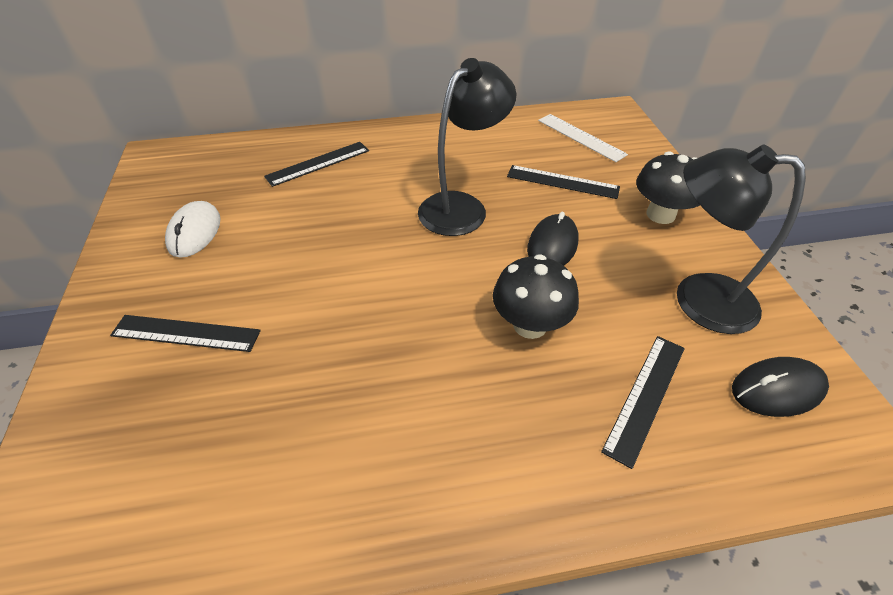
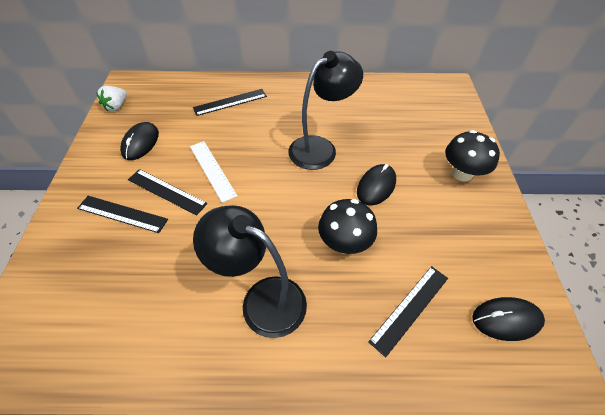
camera: 10 degrees right, 5 degrees up
(147, 188) = (116, 106): none -> white strawberry
(194, 232) = (140, 143): white mouse -> black mouse
(562, 182) = (397, 138): black ruler -> black ruler (166, 191)
(581, 137) = (420, 103): white ruler -> white ruler (212, 170)
(697, 299) = (469, 243): black lamp -> black lamp (262, 299)

